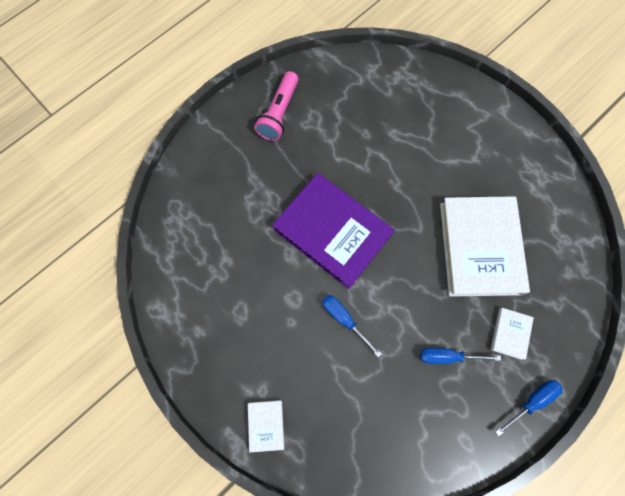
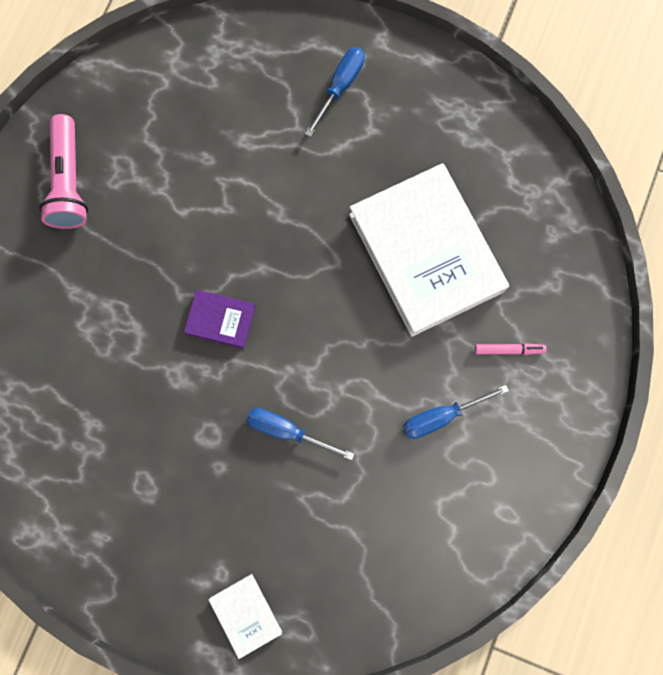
camera: 25 degrees left, 5 degrees up
(332, 232) = (220, 320): purple book -> purple book, size x0.43
(510, 333) = (509, 349): white book -> pink marker
(531, 401) = (567, 424): blue screwdriver -> blue screwdriver (340, 87)

